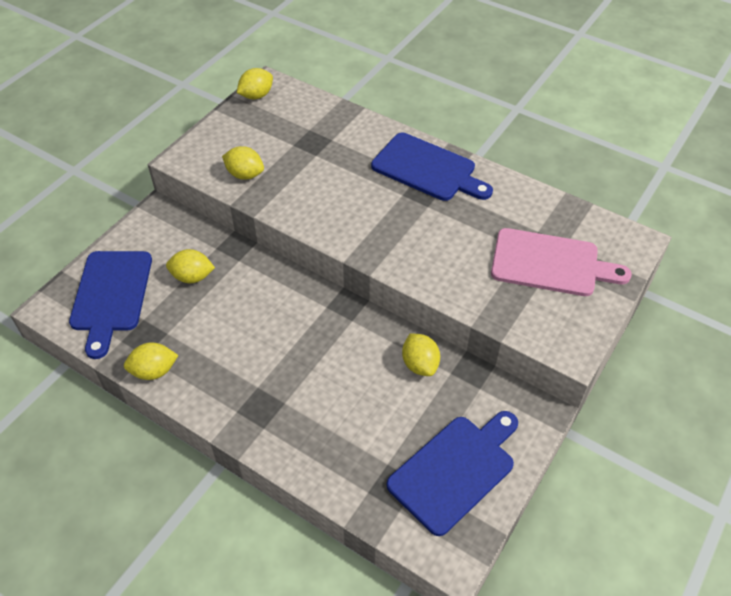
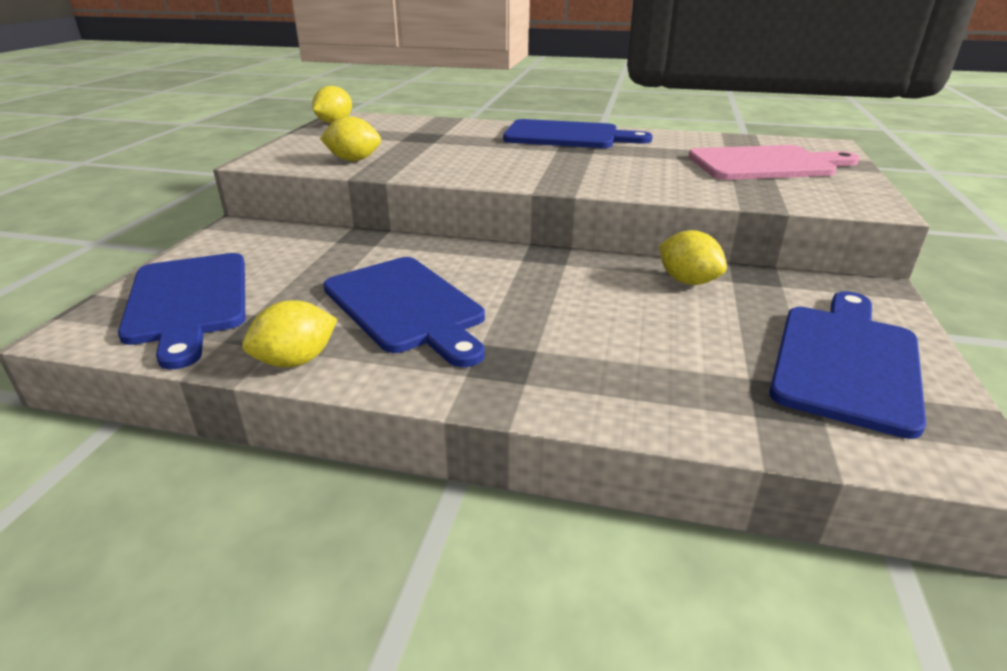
camera: 20 degrees left, 20 degrees down
(192, 277) = (314, 266): yellow lemon -> none
(231, 338) = (406, 307): none -> blue cutting board

